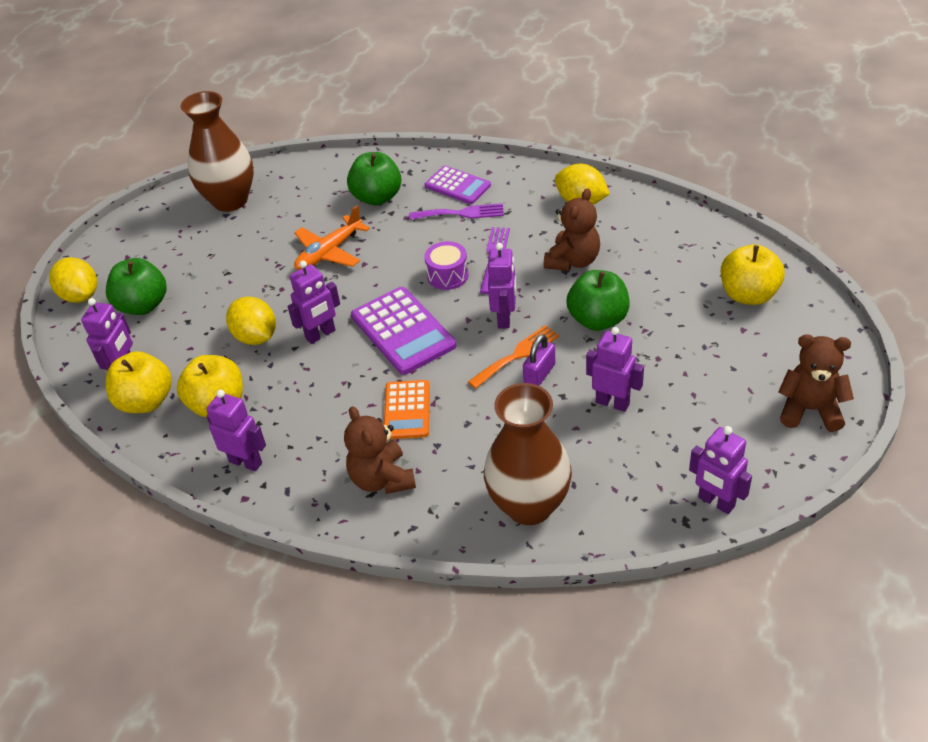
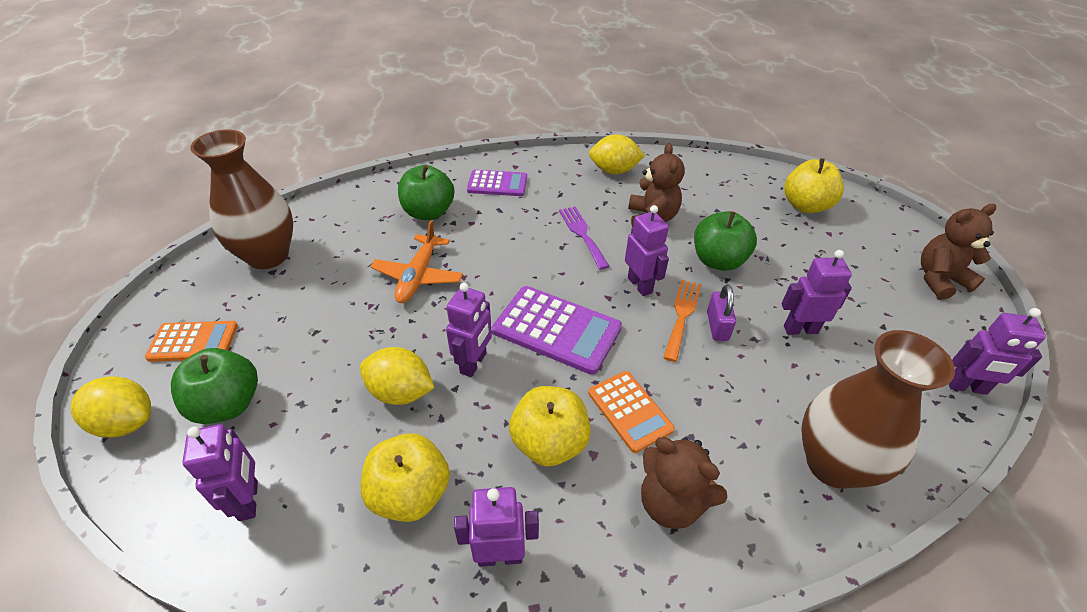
camera: 35 degrees left, 0 degrees up
(145, 253) = (193, 342): none -> orange calculator
(146, 401) = (309, 530): yellow apple -> yellow apple (549, 443)
(447, 275) = (554, 263): purple drum -> none
(461, 213) = (520, 206): purple fork -> none

